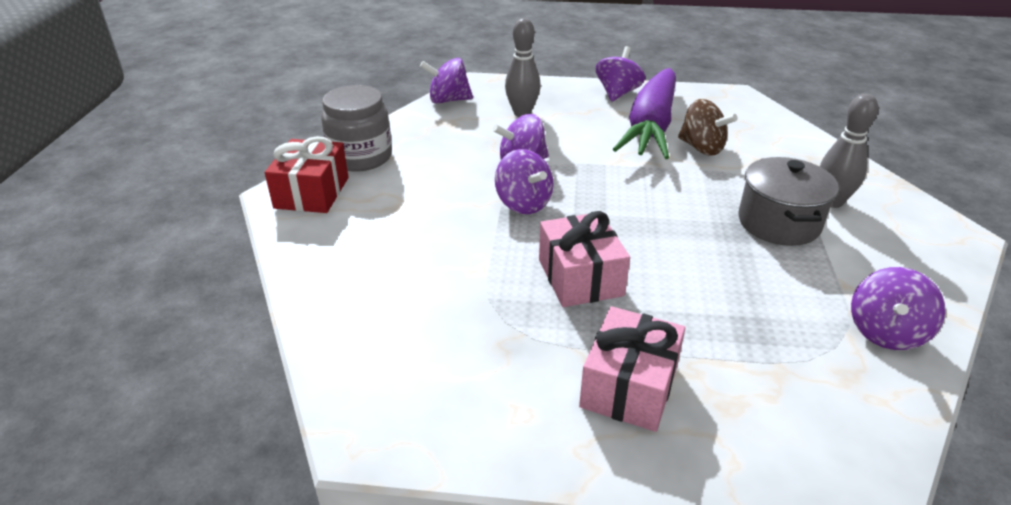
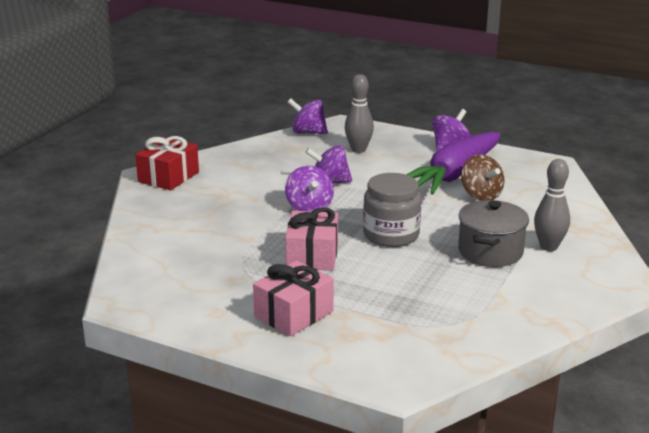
camera: 20 degrees right, 10 degrees down
(360, 157) = (216, 160): grey jar -> grey jar (391, 235)
(885, 332) = (498, 324): purple spinning top -> none

